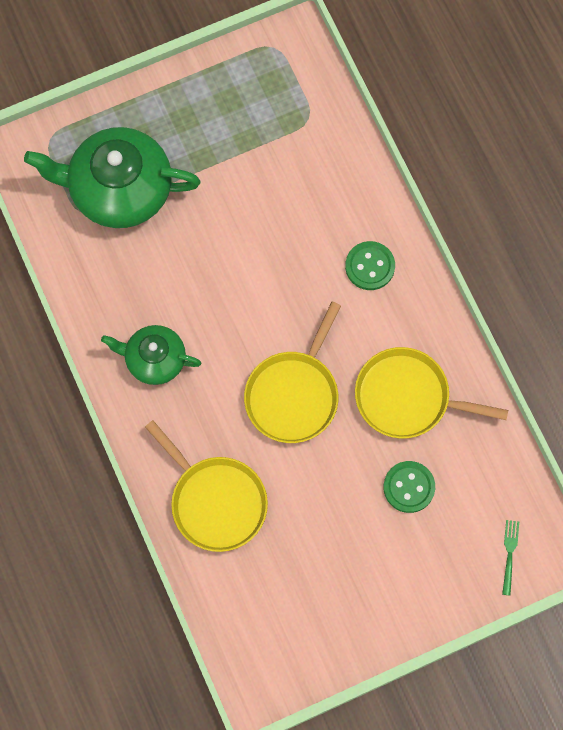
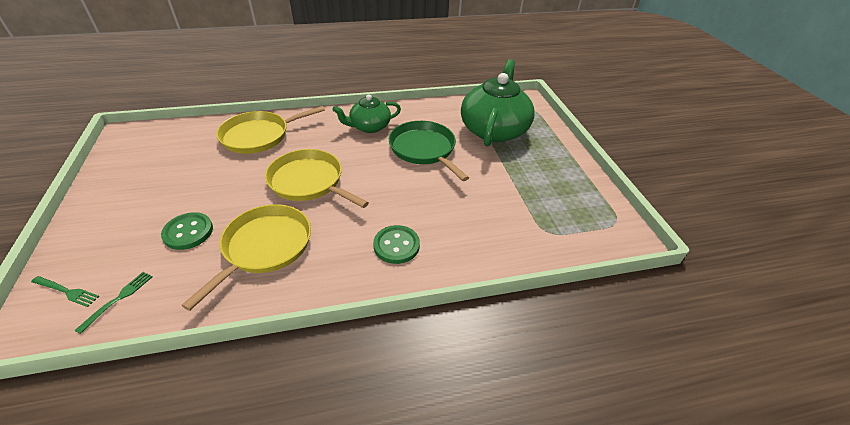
camera: 100 degrees right, 30 degrees down
(154, 359) = (369, 126): green teapot -> green teapot turned 135 degrees counterclockwise
(191, 273) = (424, 149): none -> green pan
(503, 500) = (118, 299): none -> green fork

